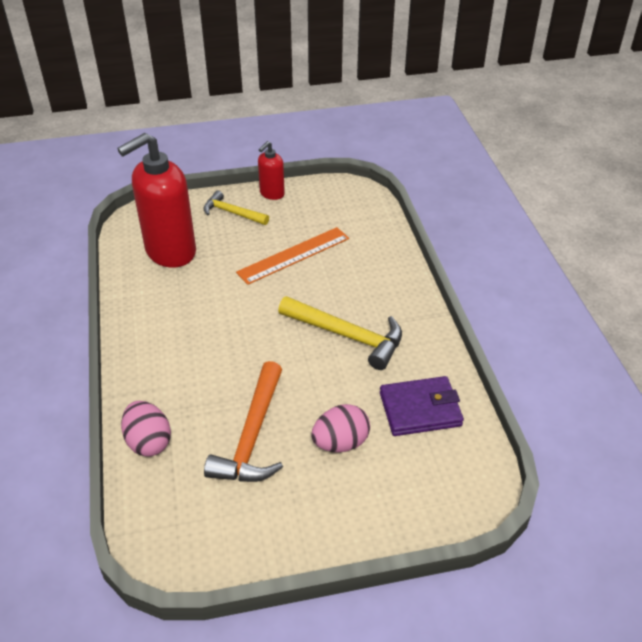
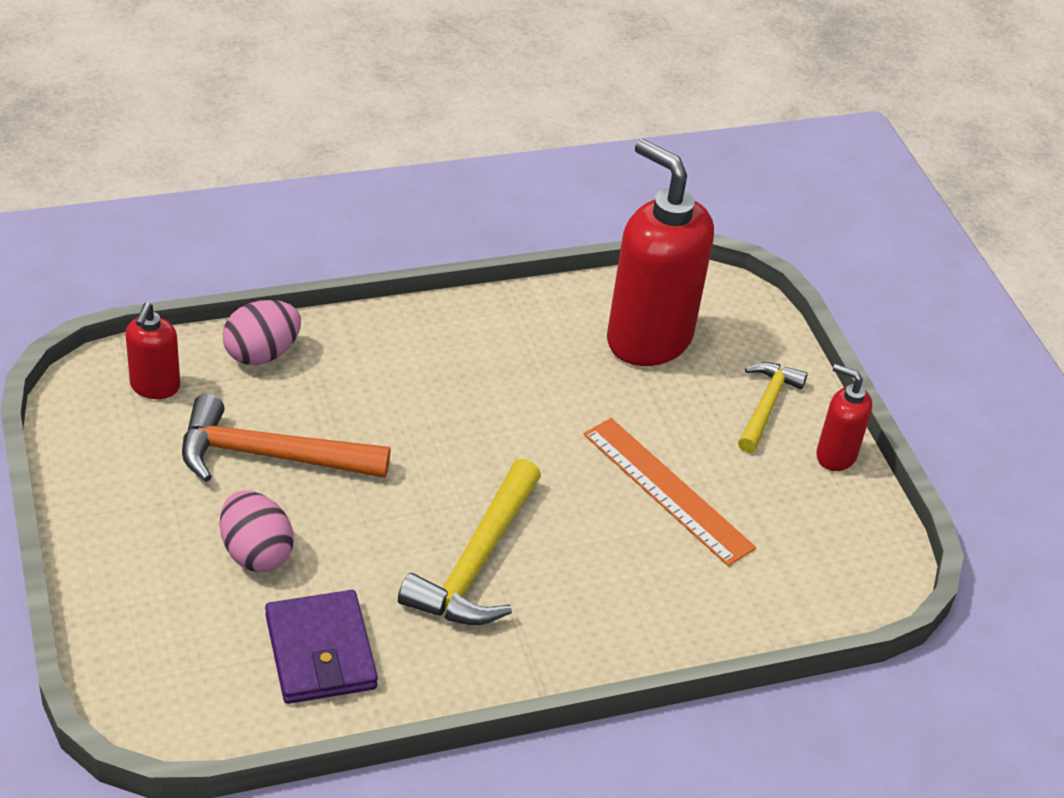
camera: 80 degrees right, 0 degrees up
(173, 508) = (155, 387): none -> red soap dispenser

